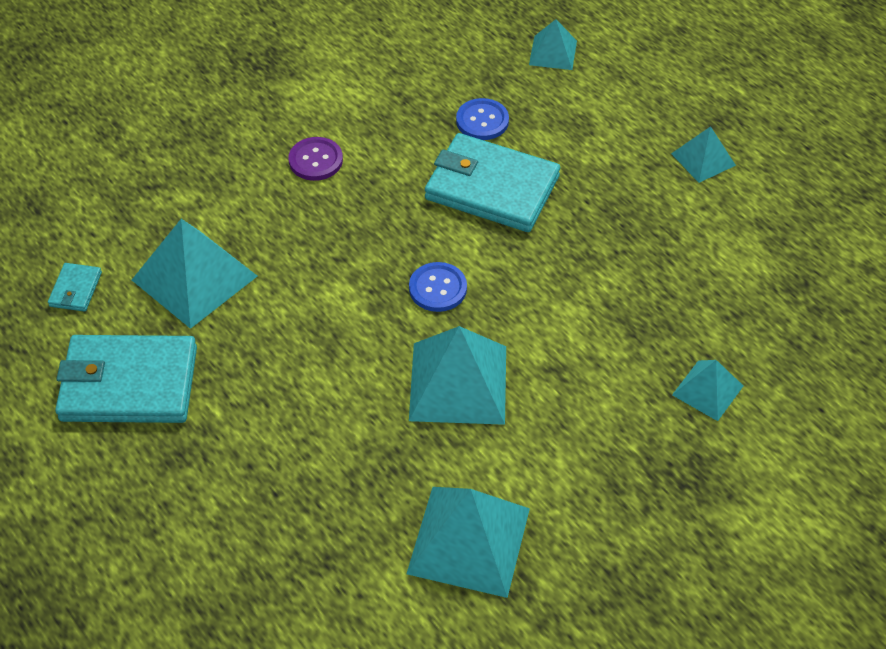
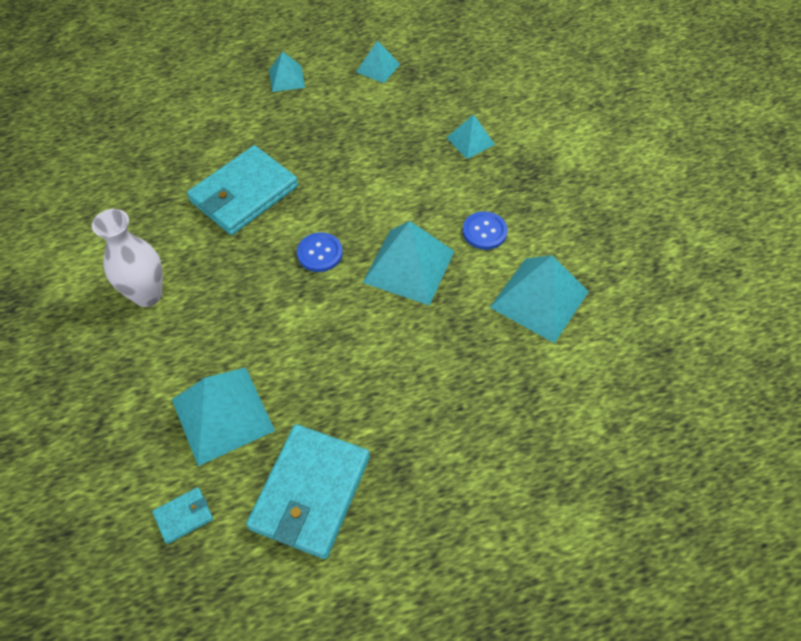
camera: 70 degrees left, 5 degrees up
(75, 289) = (184, 516): turquoise wallet -> turquoise wallet turned 60 degrees counterclockwise
(315, 160) = (147, 295): purple button -> white vase
(482, 121) = (176, 179): blue button -> blue button (484, 231)
(553, 52) = (137, 119): turquoise pyramid -> turquoise pyramid (378, 68)

